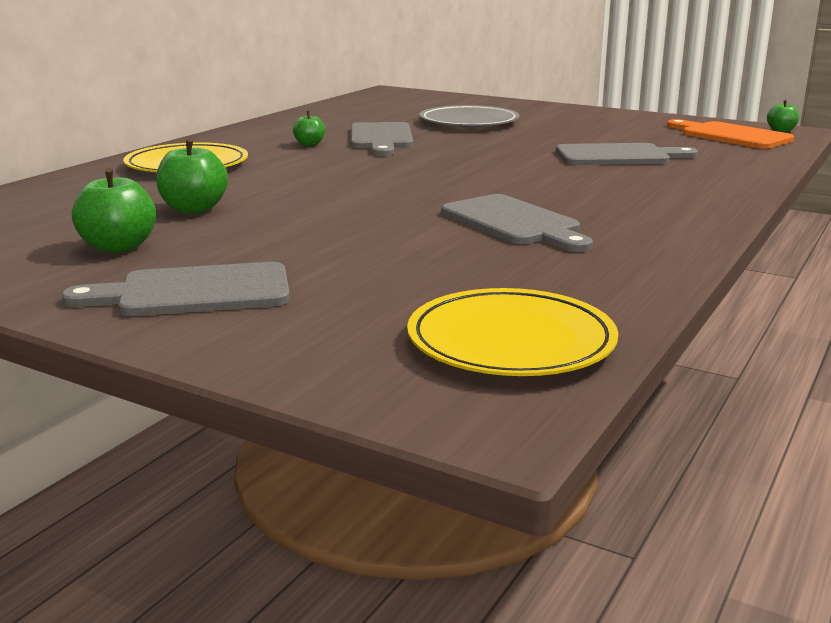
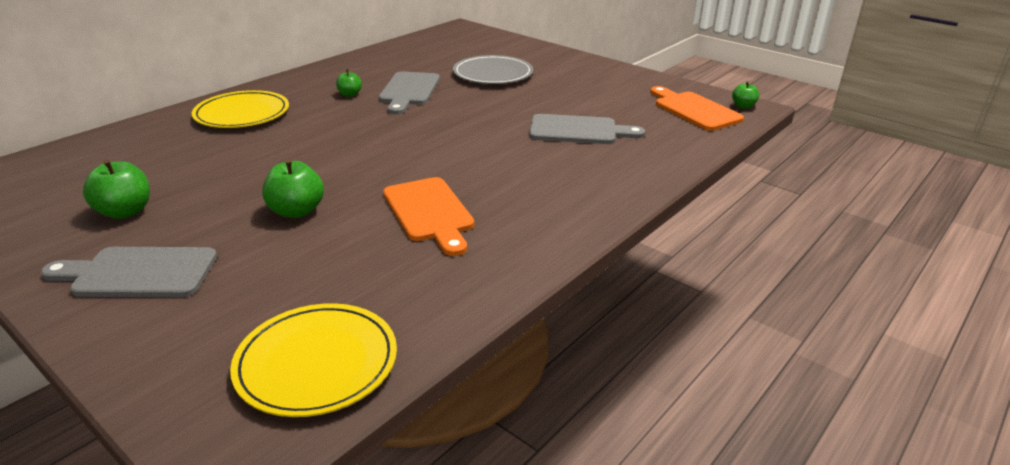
camera: 10 degrees right, 10 degrees up
(194, 209) = (208, 170): green apple -> green apple (296, 211)
(514, 223) = (429, 212): grey cutting board -> orange cutting board

